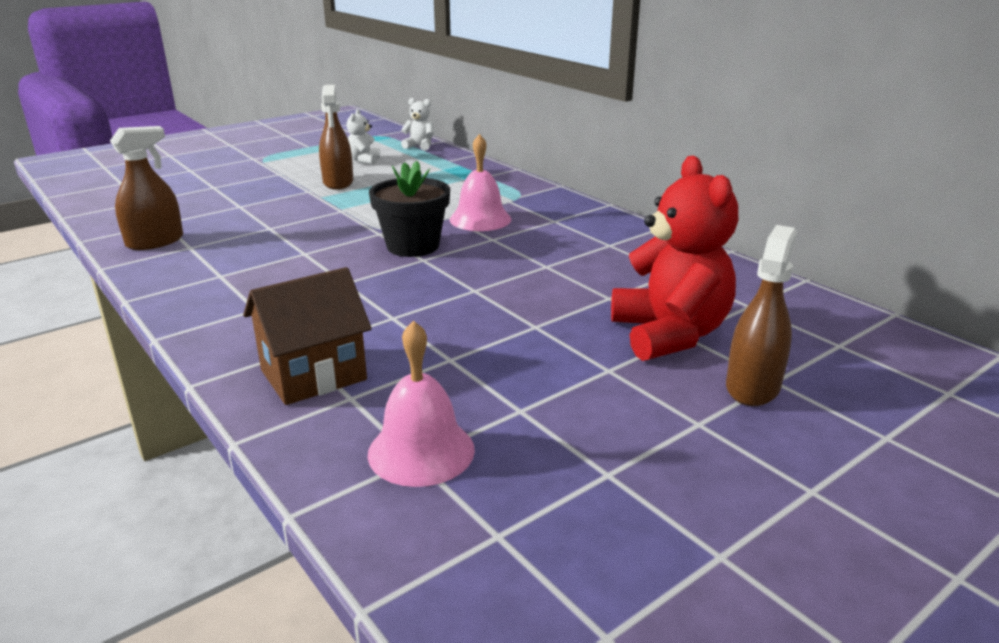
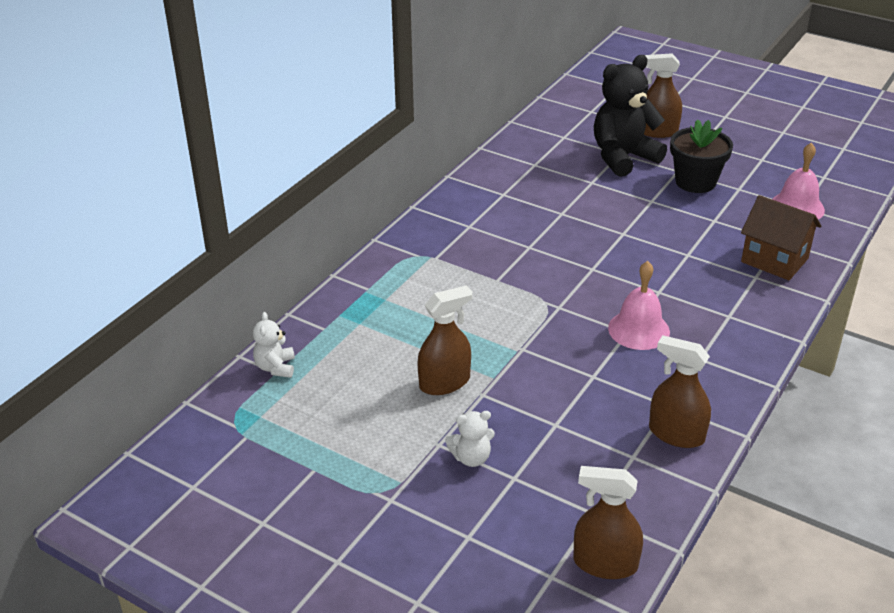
camera: 110 degrees left, 10 degrees up
(99, 196) = (605, 563): none -> brown spray bottle
(364, 161) = (356, 393): white teddy bear -> white teddy bear (471, 458)
(413, 246) = (572, 280): black flower pot -> black flower pot (695, 182)
(480, 219) = (491, 262): pink bell -> pink bell (639, 329)
(669, 334) = (623, 157): red teddy bear -> black teddy bear

